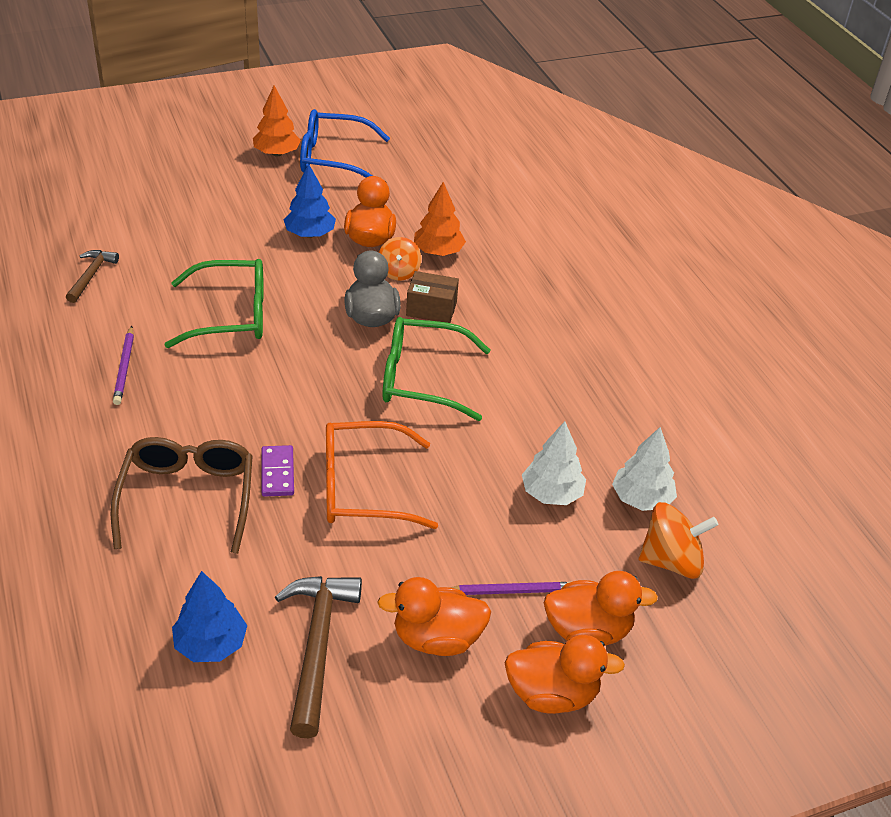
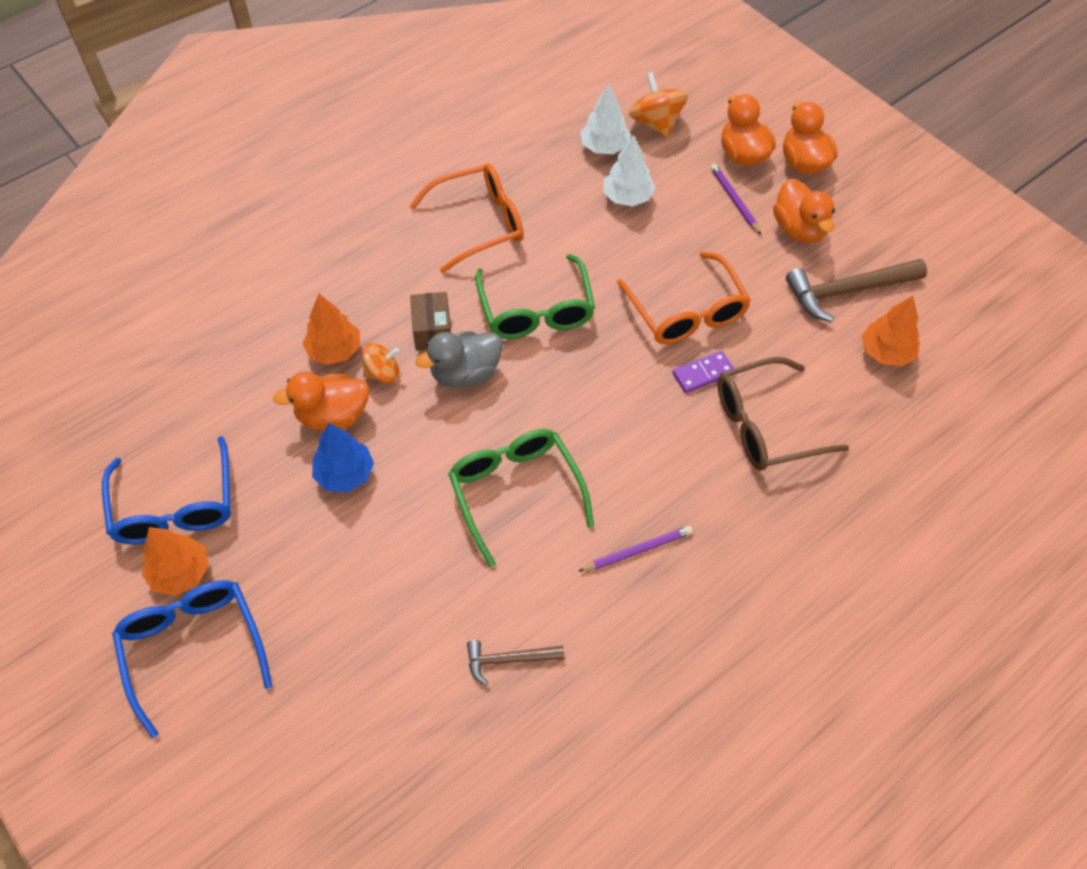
camera: 105 degrees left, 15 degrees up
(210, 644) = (886, 352): blue tree -> orange tree
(215, 150) = (193, 648): none -> blue glasses
(555, 369) = (479, 224): none -> orange glasses

